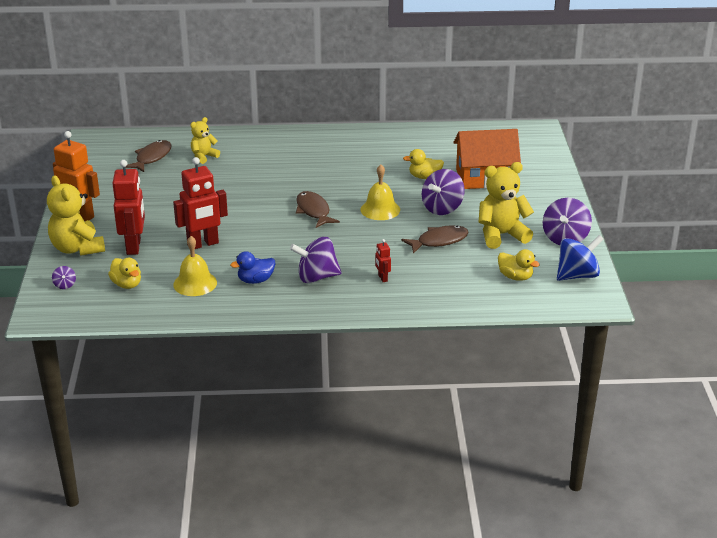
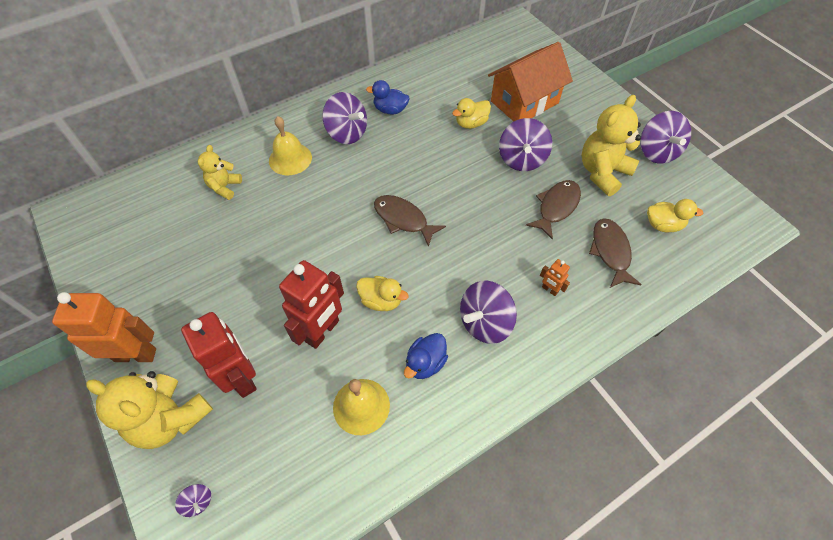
camera: 30 degrees left, 25 degrees up
(127, 284) = (279, 454): yellow duck -> yellow duck (381, 300)
(152, 158) = (164, 213): brown fish -> brown fish (610, 252)
(319, 154) = (347, 133): none -> purple spinning top
(367, 151) = (390, 110): none -> blue duck
(380, 209) = (466, 187): yellow bell -> yellow bell (290, 159)
(382, 278) = (549, 290): red robot -> orange robot
(577, 275) = (709, 196): blue spinning top -> none

